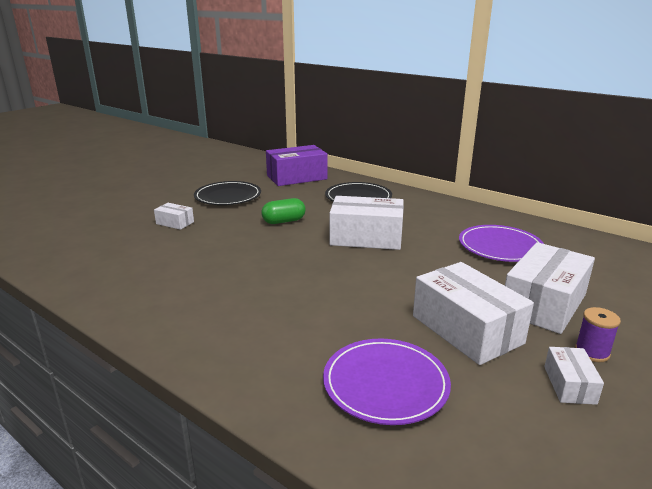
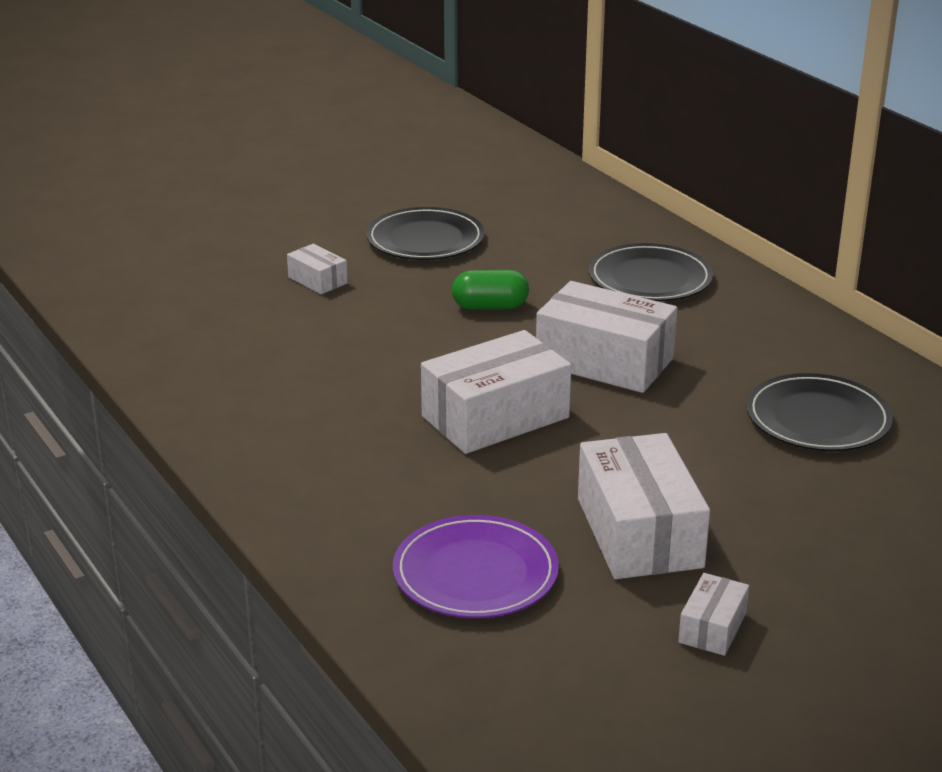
camera: 20 degrees right, 5 degrees up
(297, 177) = (568, 215): purple box -> none
(500, 246) = (817, 419): purple plate -> black plate
(544, 304) = (791, 522): white box -> white box (495, 417)
(592, 352) = (789, 599): purple spool -> none

